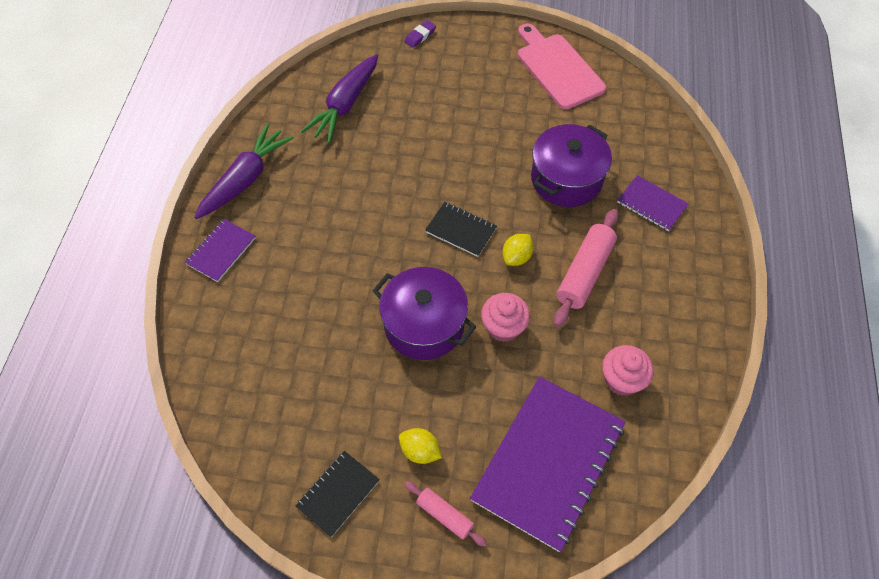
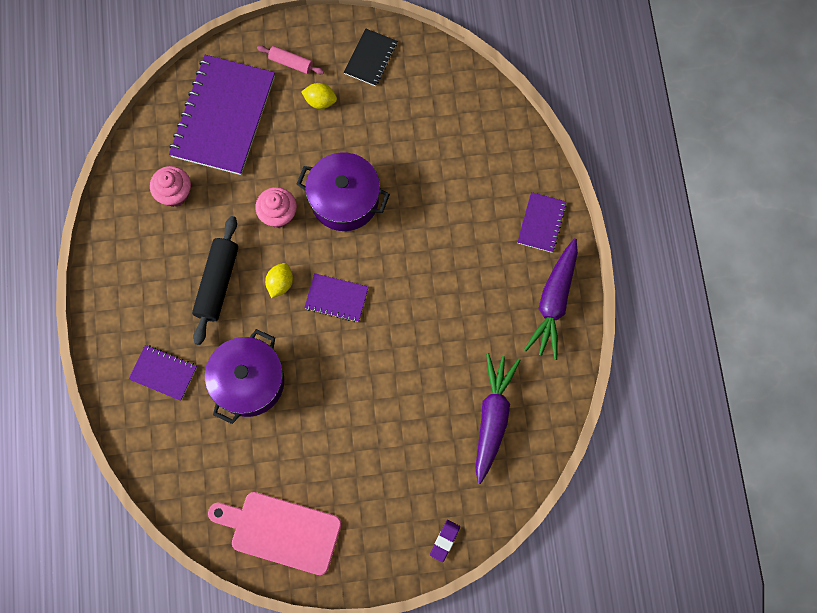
camera: 165 degrees right, 15 degrees up
(461, 230) = (336, 298): black notebook -> purple notebook
(558, 68) = (281, 531): pink cutting board -> pink cutting board turned 150 degrees clockwise
(585, 273) = (217, 283): pink rolling pin -> black rolling pin

